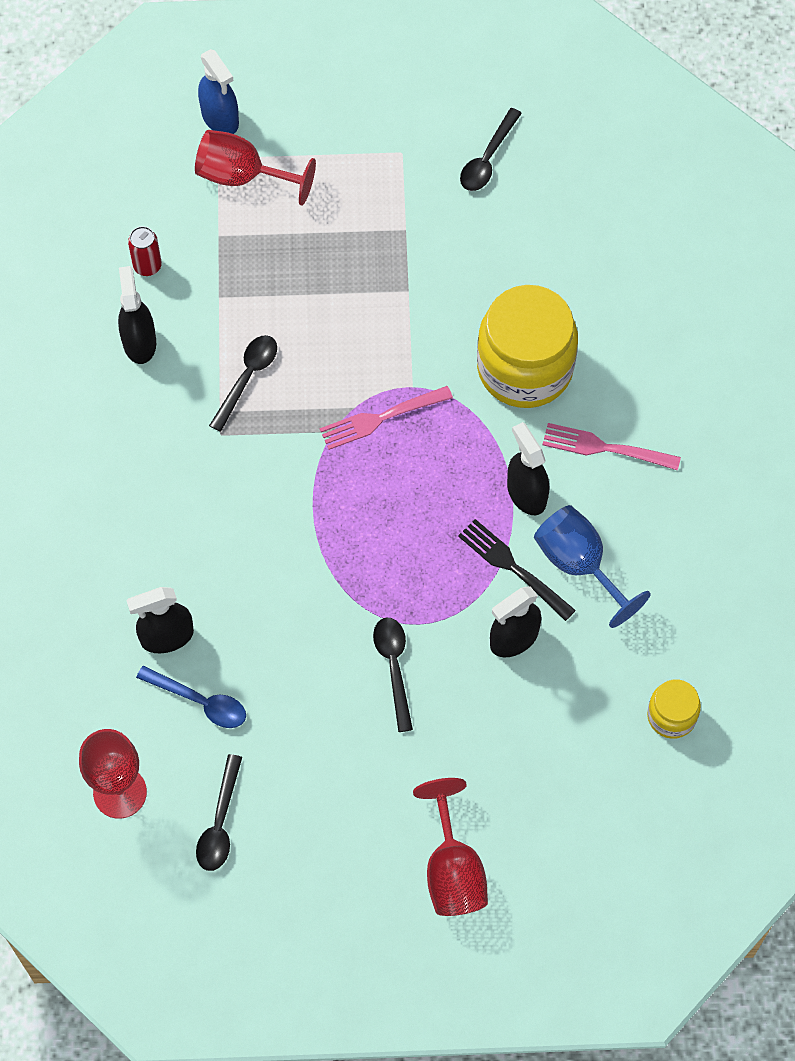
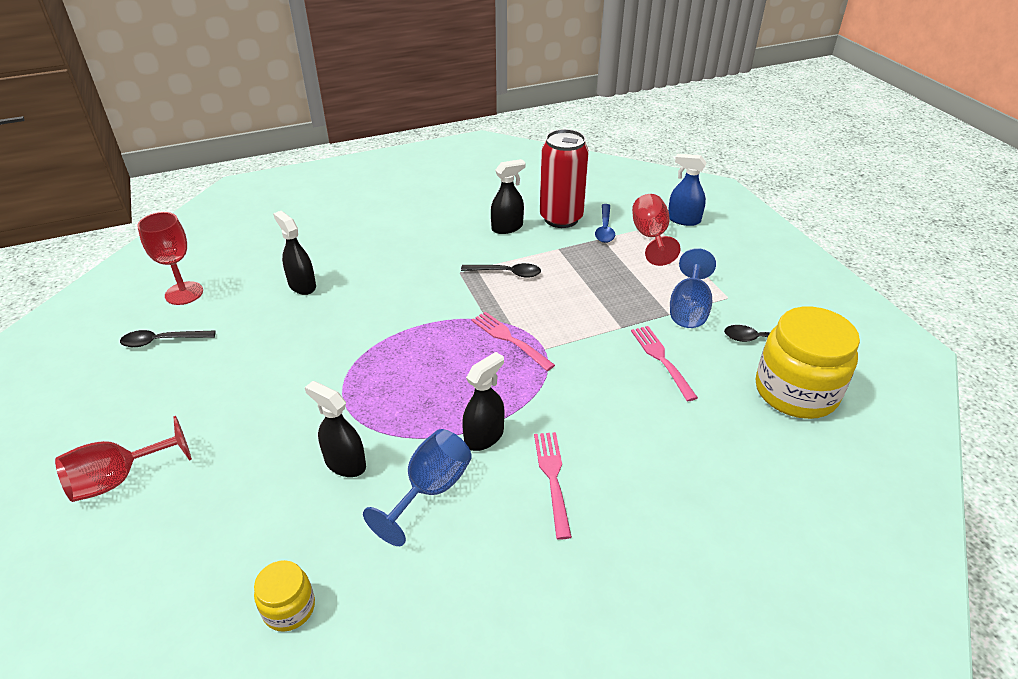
camera: 70 degrees right, 25 degrees down
(147, 266) = (561, 218): red can -> red can, size x2.31
(200, 701) = (256, 310): blue spoon -> blue spoon (604, 229)
(220, 118) = (683, 220): blue spray bottle -> blue spray bottle turned 75 degrees clockwise
(394, 667) = (302, 397): black spoon -> none
(406, 204) = (689, 309): none -> blue goblet
(480, 274) = (662, 360): none -> pink fork
(514, 568) = (411, 446): black fork -> none
(525, 368) = (598, 406): yellow jar -> yellow jar (796, 391)

